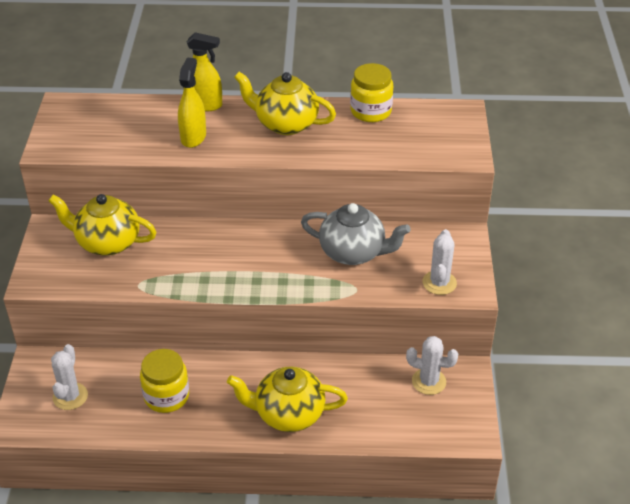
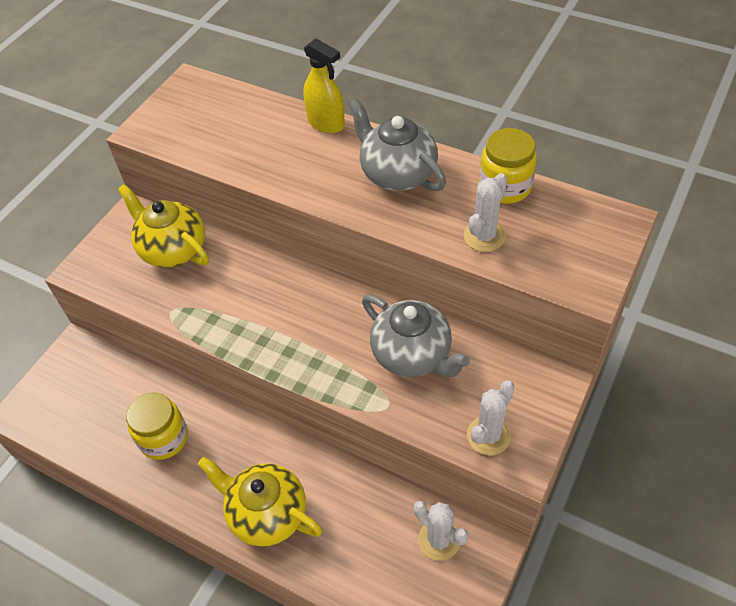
camera: 30 degrees right, 10 degrees up
(70, 396) = (80, 400): white cactus -> white cactus (484, 236)
(193, 137) = (289, 160): yellow spray bottle -> none
(285, 124) = (397, 174): yellow teapot -> grey teapot

